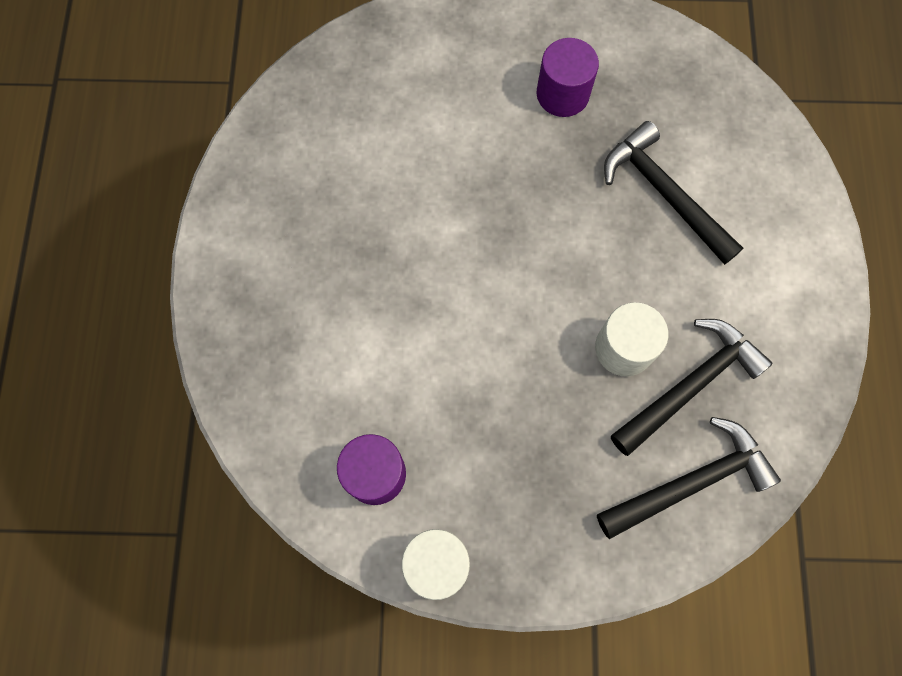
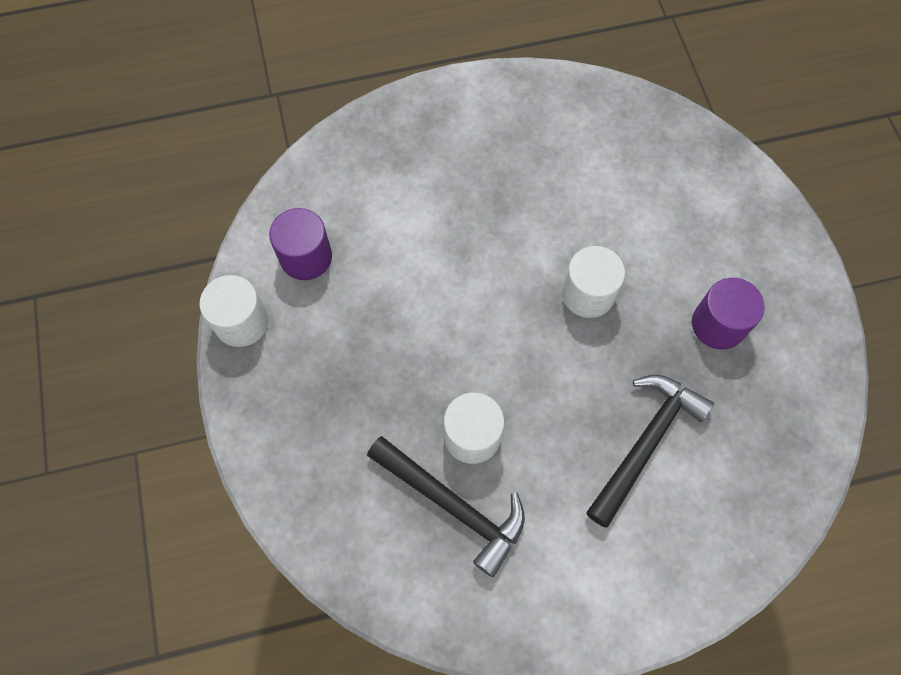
camera: 75 degrees right, 5 degrees down
(500, 197) = (588, 294): none -> white cylinder
(691, 482) = (358, 523): black hammer -> none

